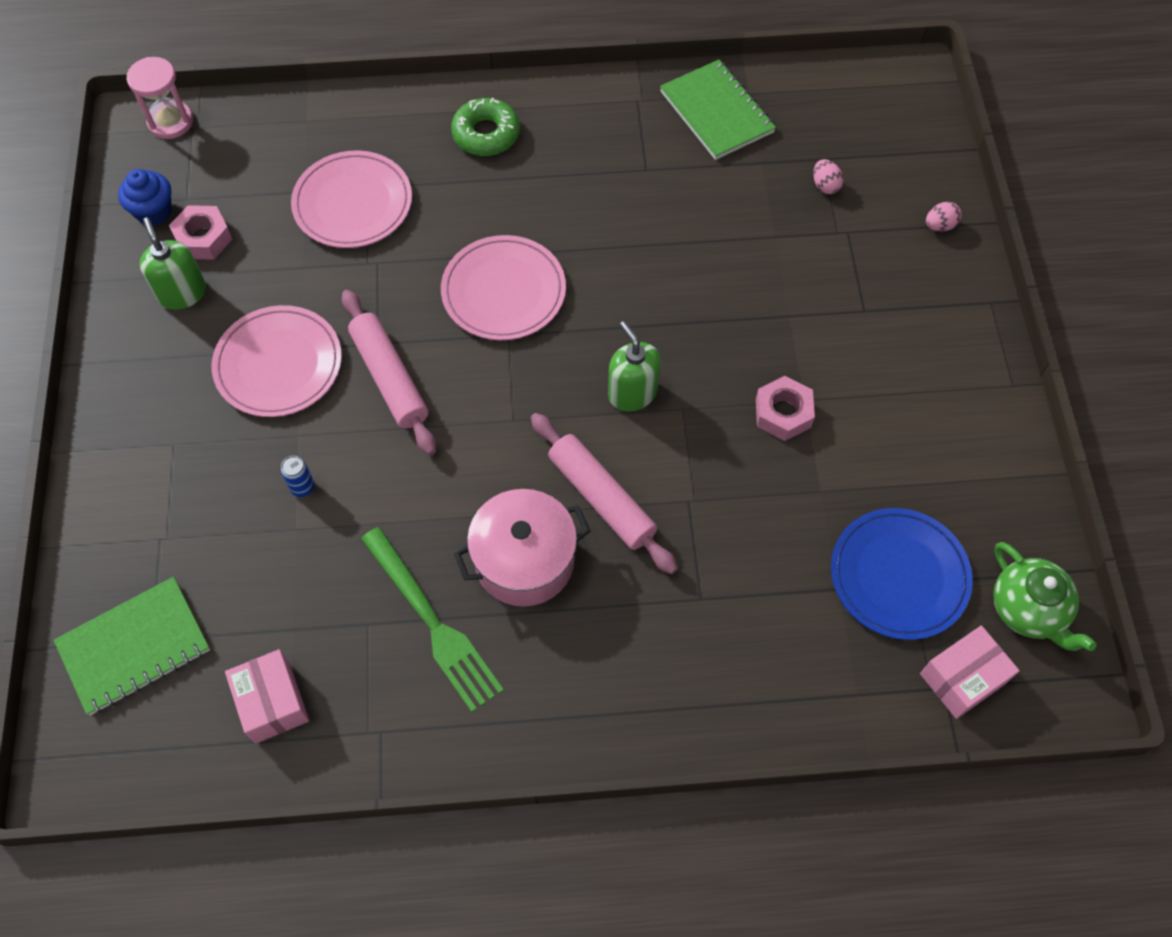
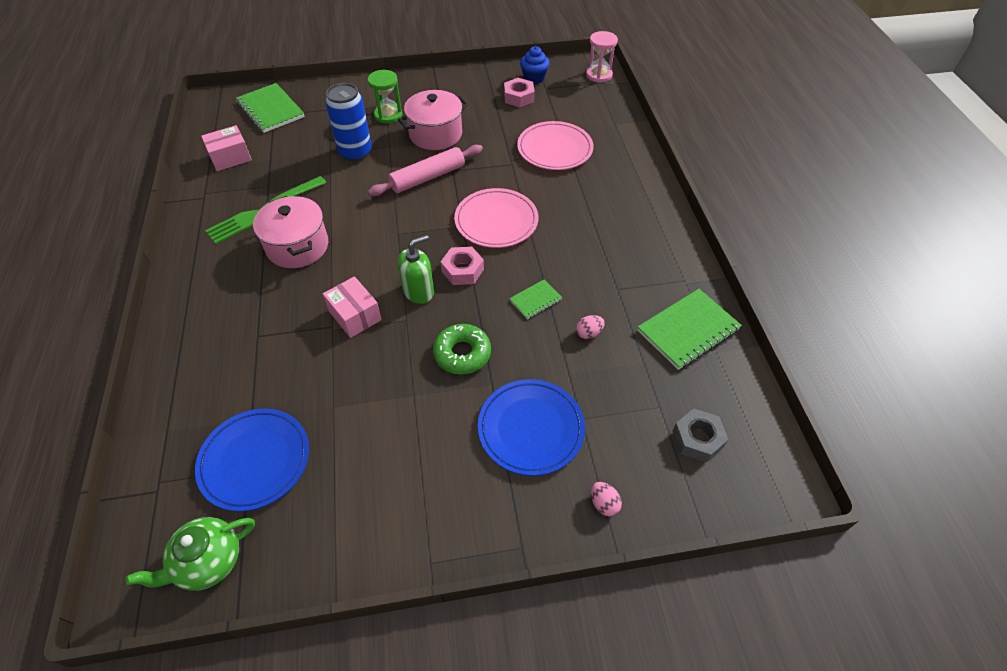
camera: 85 degrees right, 10 degrees down
(182, 293) = (481, 95): green soap dispenser -> none
(205, 438) = (388, 115): none -> green hourglass
(278, 364) = (435, 134): pink plate -> pink pot
(302, 487) = (355, 152): blue can -> blue can, size x2.39
(486, 134) = (626, 201): green donut -> green donut (462, 353)
(601, 498) = (338, 280): pink rolling pin -> none
(659, 258) = (535, 300): none -> green notebook
(783, 413) = (401, 381): pink nut -> pink nut (462, 270)
(825, 185) = (629, 409): pink egg -> pink egg (588, 333)
(851, 281) = (531, 428): none -> blue plate
(862, 133) = (697, 439): none -> grey nut
(962, 678) = (161, 505): pink box -> pink box (355, 315)

